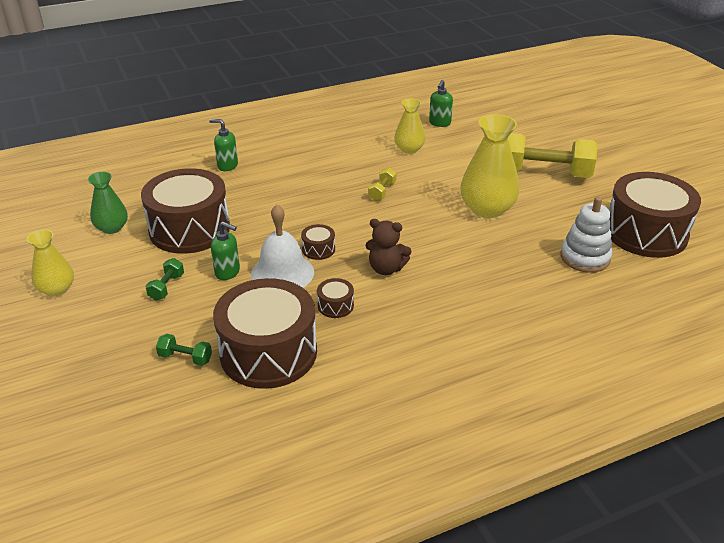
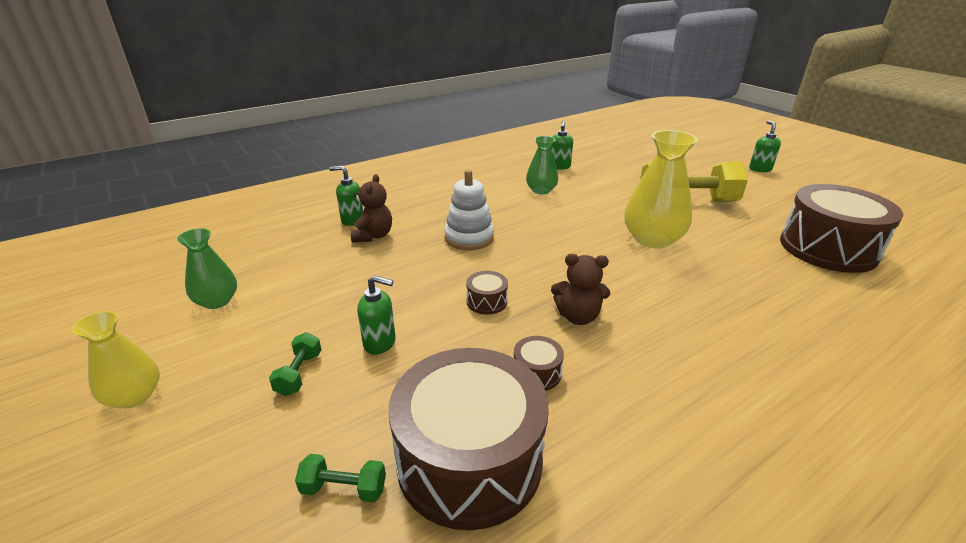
camera: 10 degrees left, 5 degrees down
(189, 229) = (319, 293): brown drum -> none
(242, 183) = (373, 236): none -> brown teddy bear
(282, 273) = (452, 336): white bell -> none
(382, 191) = (532, 232): yellow dumbbell -> none
(409, 149) = (541, 190): yellow vase -> green vase
(585, 257) = (788, 280): white stacking toy -> white stacking toy (469, 238)
(647, 142) = (760, 169): none -> green soap dispenser

